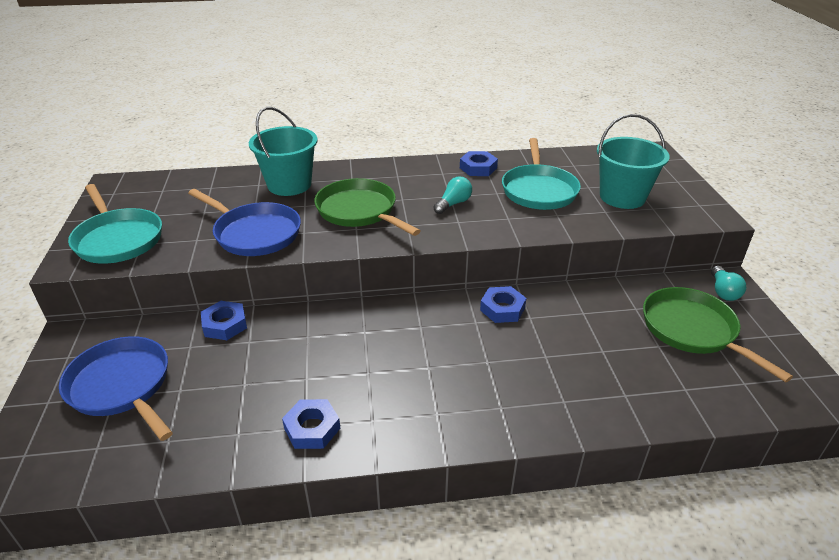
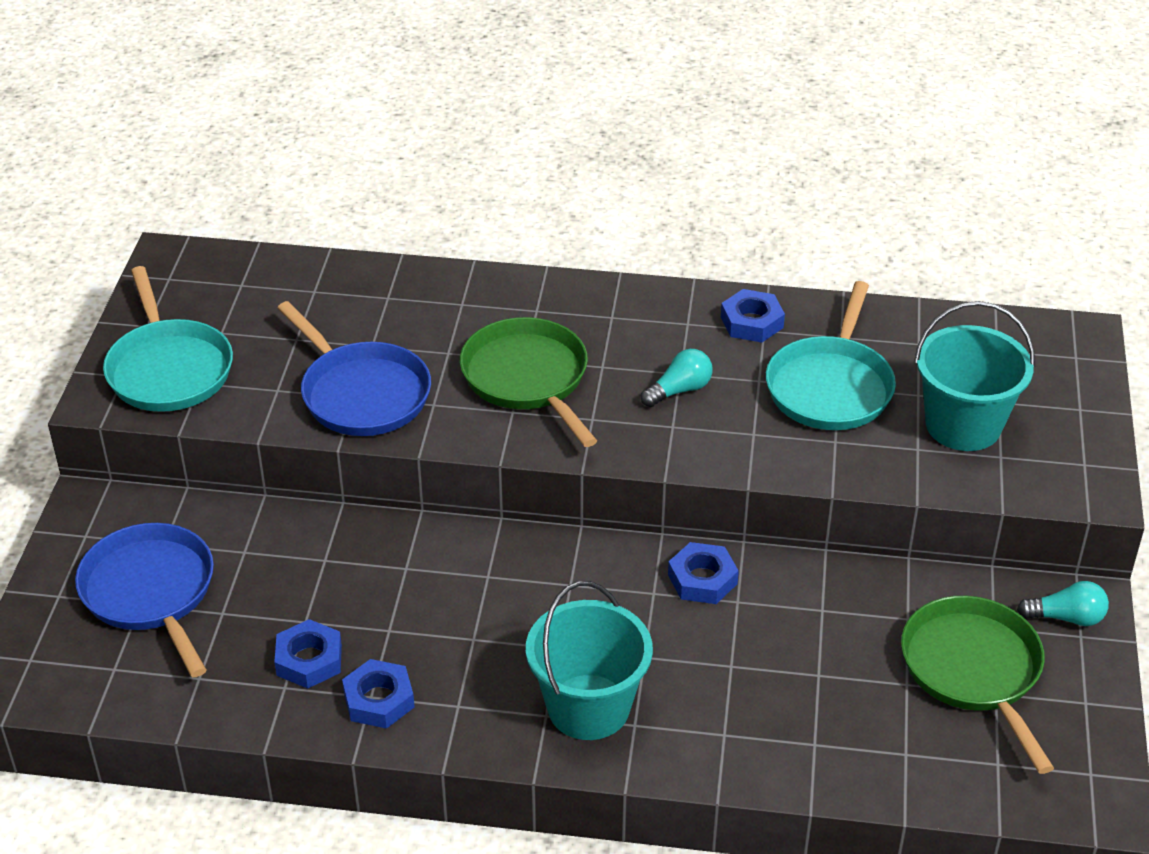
camera: 15 degrees right, 5 degrees up
(225, 325) = (297, 527): blue nut -> blue nut (309, 660)
(289, 185) = (435, 306): turquoise bucket -> turquoise bucket (588, 707)
(723, 291) = (1066, 617): turquoise light bulb -> turquoise light bulb turned 105 degrees counterclockwise

